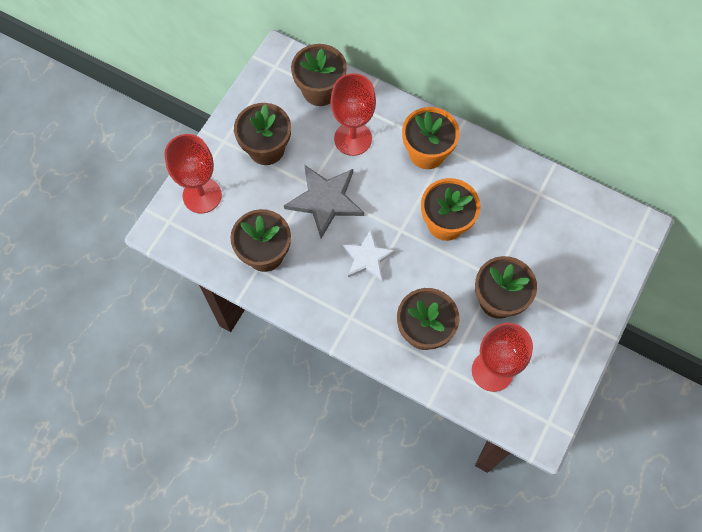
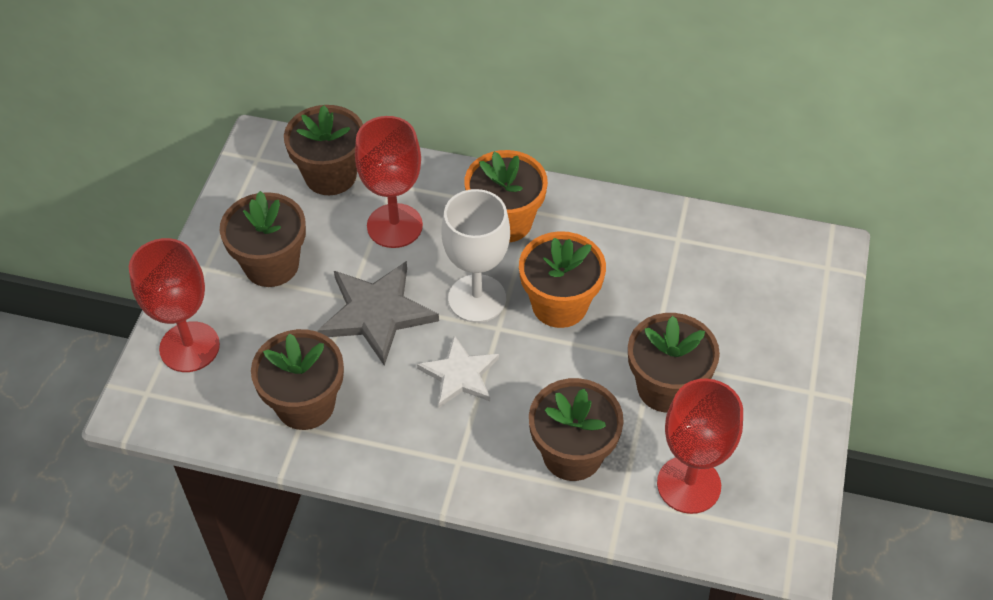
camera: 15 degrees left, 15 degrees down
(393, 205) = (477, 298): none -> white goblet

